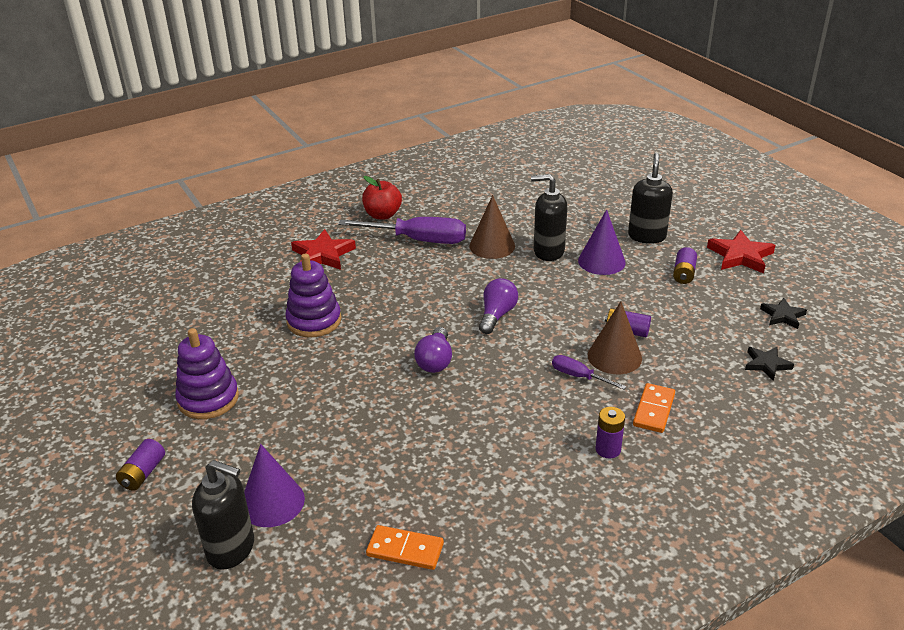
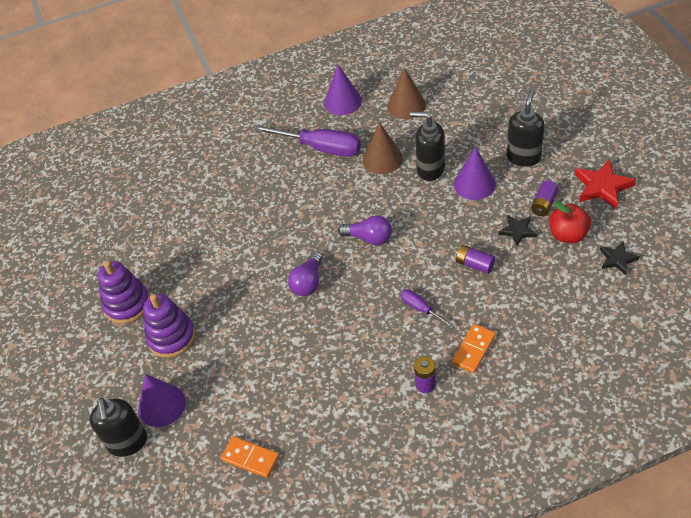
camera: 15 degrees right, 15 degrees up
(143, 473) = (73, 369): purple battery -> none
(231, 549) = (127, 442): black soap dispenser -> black soap dispenser turned 45 degrees clockwise
(314, 321) = (219, 232): purple stacking toy -> purple stacking toy (171, 337)
(323, 255) = (237, 159): red star -> none
(382, 215) = (295, 116): red apple -> red apple (567, 235)
(433, 201) = (342, 101): none -> purple cone
(497, 315) = (369, 238): purple light bulb -> purple light bulb turned 75 degrees clockwise
(614, 356) = (456, 291): brown cone -> brown cone (406, 105)
(766, 364) = (584, 311): black star -> black star (518, 231)

